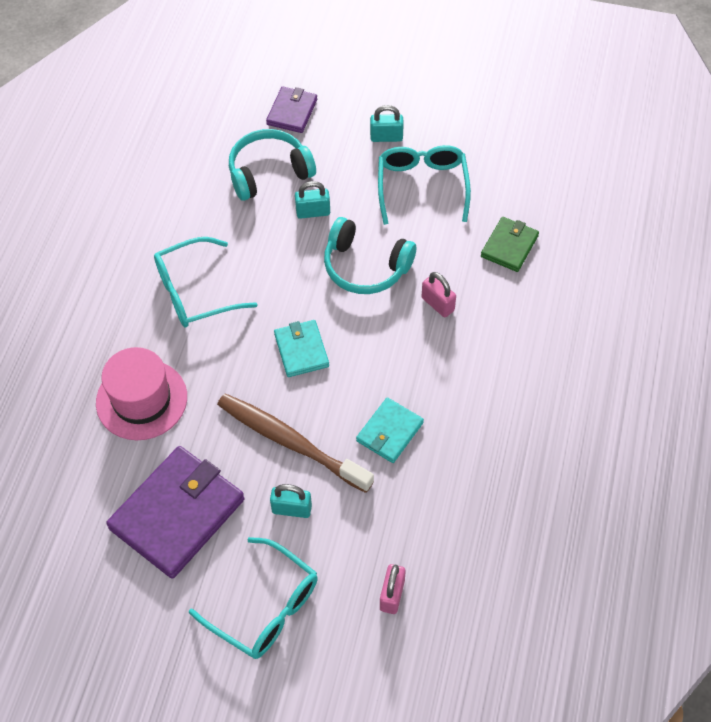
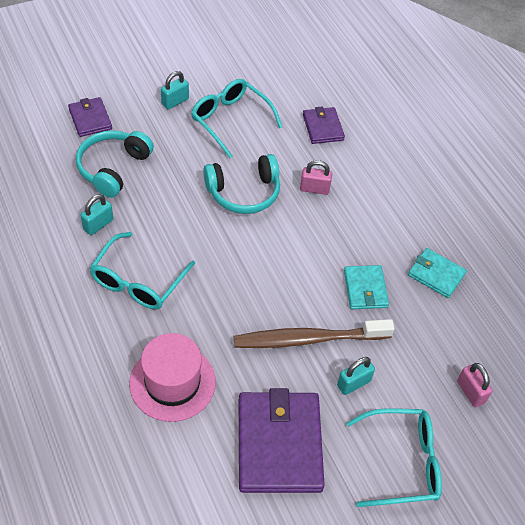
camera: 45 degrees left, 5 degrees down
(301, 350) = (255, 273): turquoise wallet -> turquoise wallet (436, 274)
(313, 212) = (172, 177): turquoise padlock -> turquoise padlock (98, 224)
(509, 246) = (323, 127): green wallet -> purple wallet

